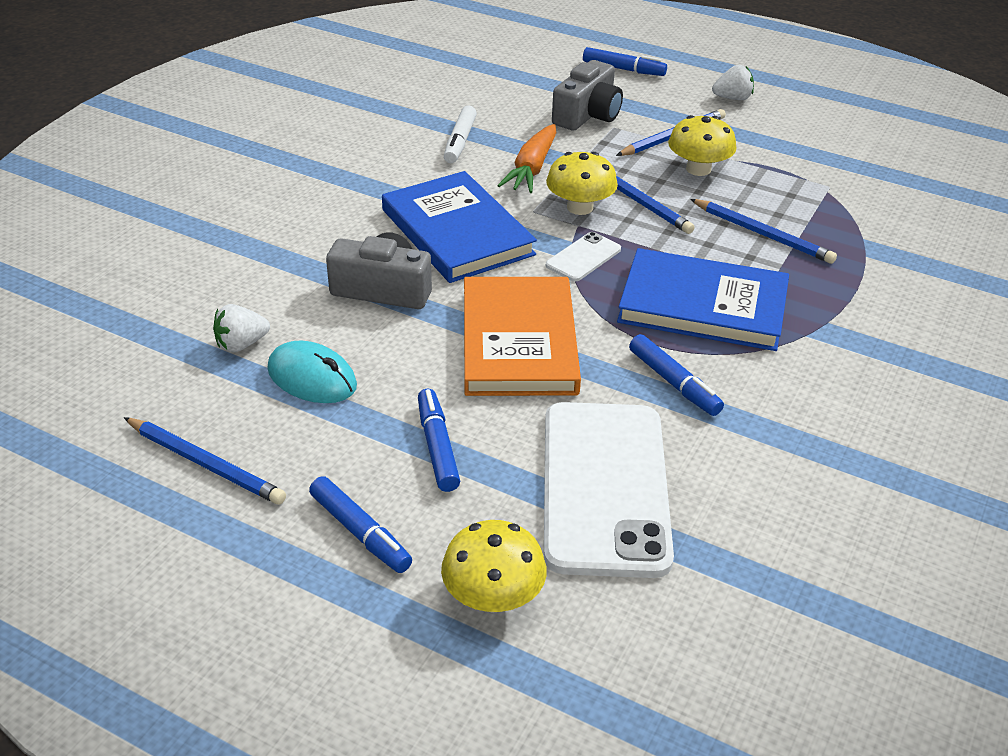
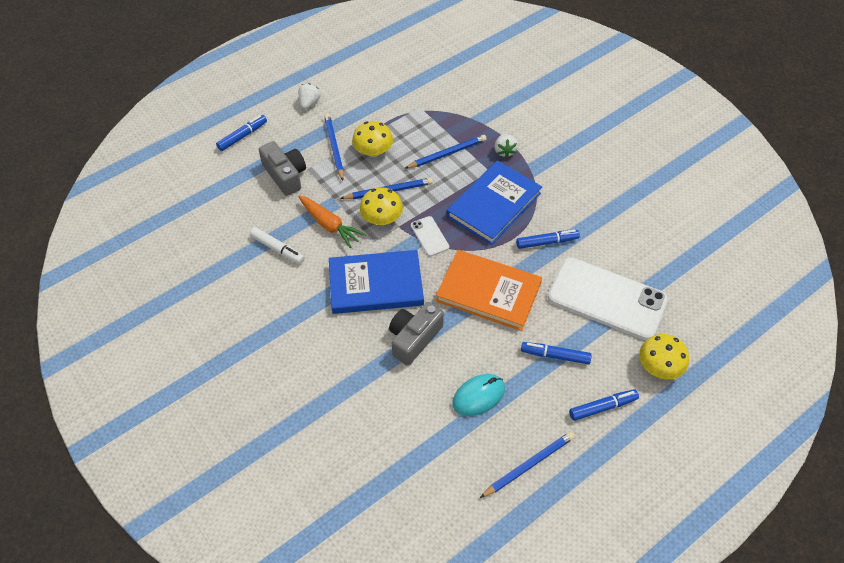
camera: 65 degrees left, 15 degrees up
(241, 344) = (433, 424): white strawberry -> white strawberry (504, 151)

